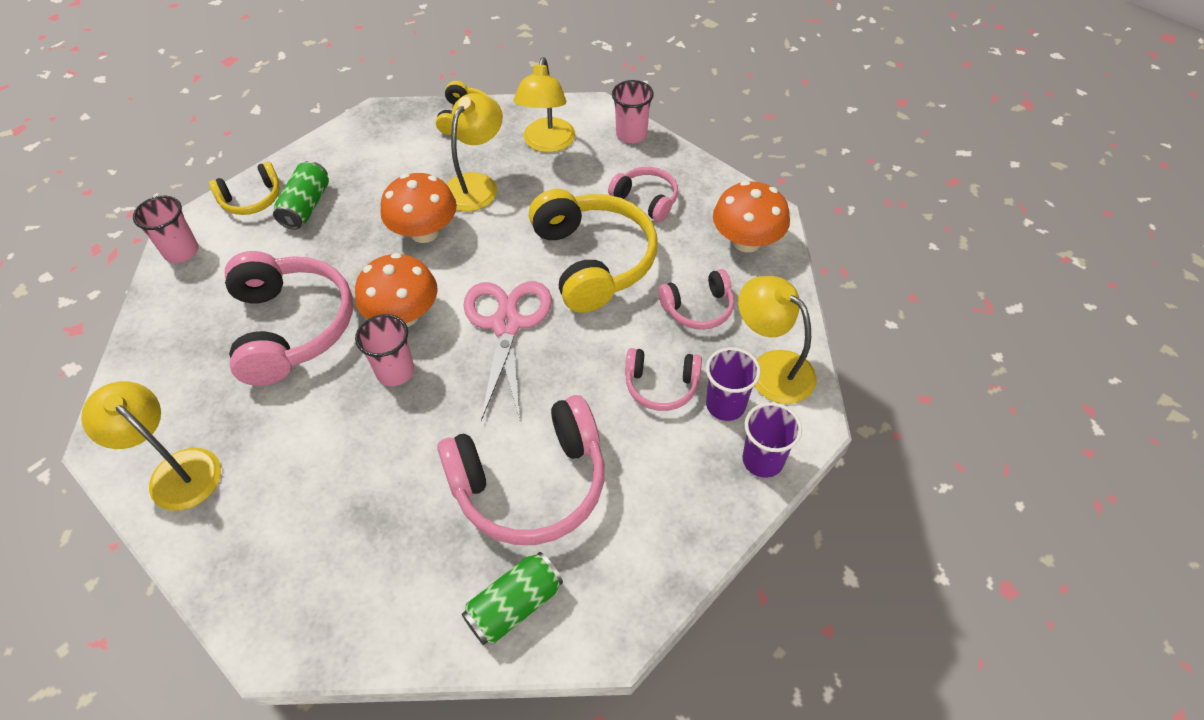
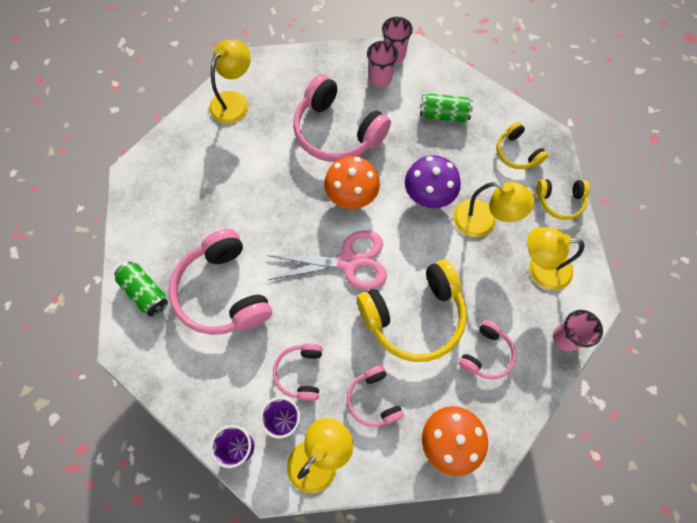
camera: 85 degrees right, 15 degrees up
(252, 199) = (446, 81): yellow headphones -> yellow headphones (517, 153)
(291, 327) = (337, 132): pink headphones -> pink headphones turned 60 degrees clockwise
(395, 371) = (305, 198): pink cup -> pink cup (380, 79)
(424, 232) = (429, 194): orange mushroom -> purple mushroom

